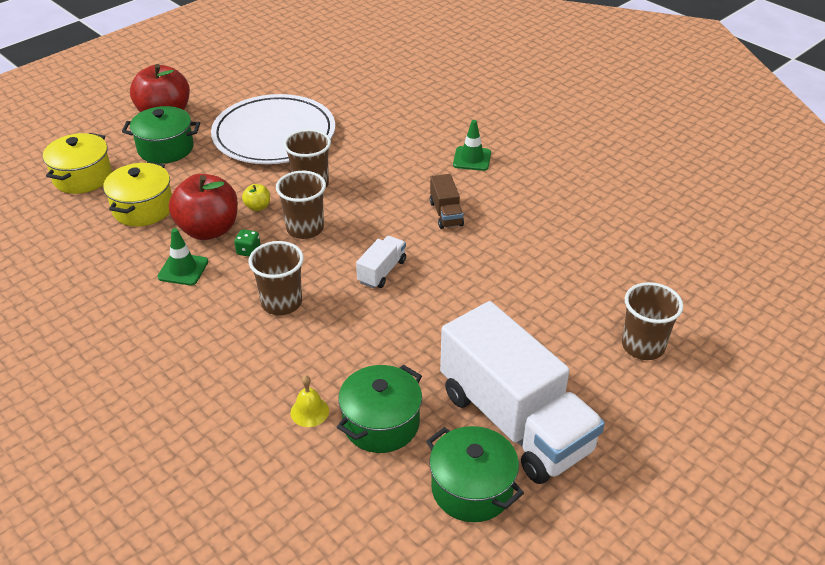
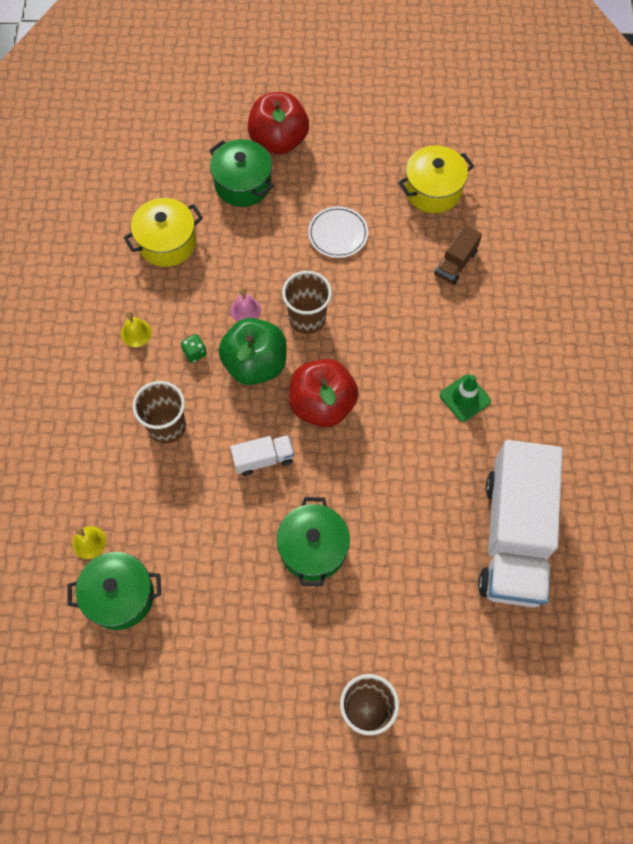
camera: 45 degrees right, 25 degrees up
(82, 177) = (158, 171): yellow pot -> yellow pot (433, 190)
(183, 269) = (136, 333): green traffic cone -> yellow bell
(208, 230) = (189, 305): red apple -> red apple (322, 405)
(257, 207) = (245, 310): yellow apple -> pink bell
(274, 134) = (338, 234): white plate -> white plate, size x0.46
(305, 228) = (255, 364): brown cup -> green apple
(446, 213) = (374, 442): brown truck -> brown truck (455, 263)
(472, 489) = (118, 704): green pot -> green pot (313, 548)
(515, 421) = (202, 681): white truck -> white truck (513, 537)

